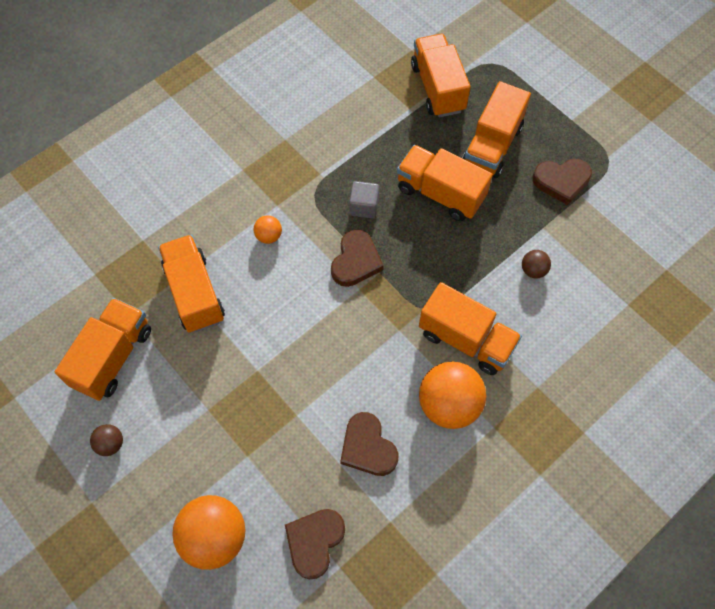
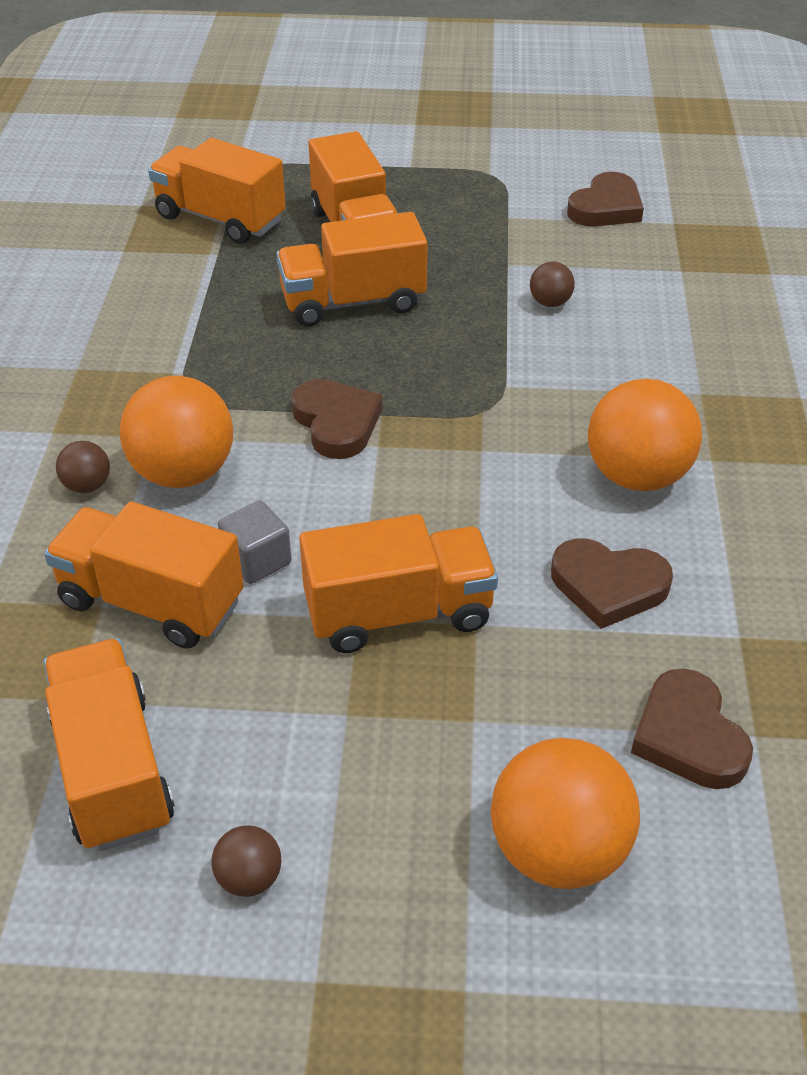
camera: 45 degrees left, 20 degrees down
(228, 211) = (87, 486): none -> brown ball
(269, 236) = (183, 473): orange ball -> orange ball, size x2.12
(364, 207) = (275, 368): grey cube -> grey cube (257, 560)
(466, 340) = (568, 406): orange truck -> orange truck (398, 613)
(561, 181) = (472, 217): brown heart -> brown heart (606, 207)

